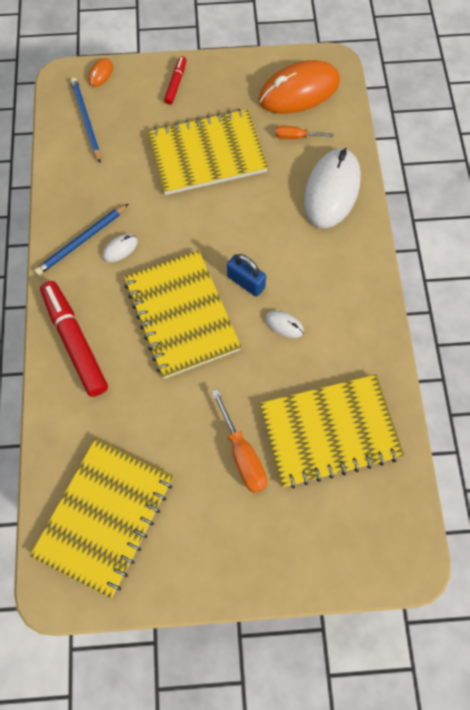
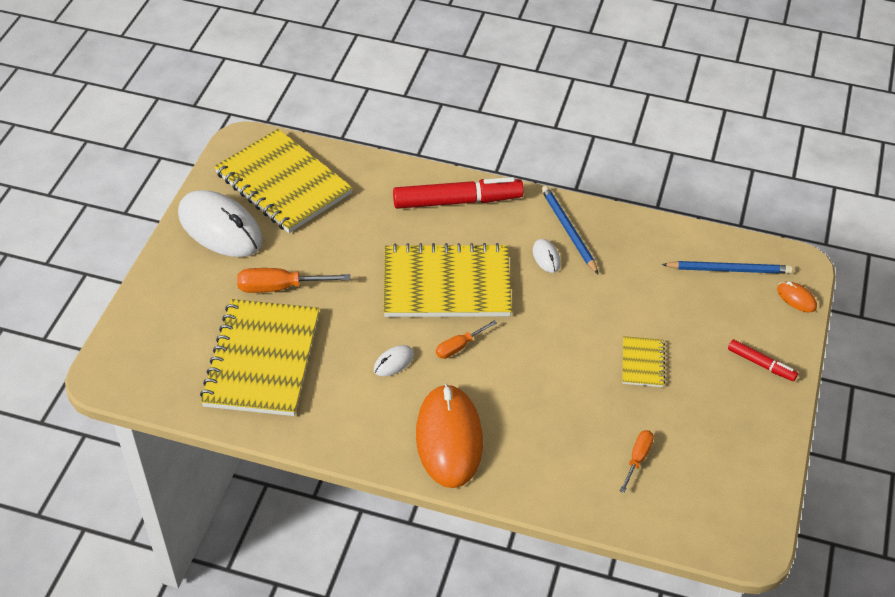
camera: 110 degrees right, 20 degrees down
(207, 154) = (642, 363): yellow notebook -> yellow notebook, size x0.44
(246, 282) = (459, 346): blue padlock -> orange screwdriver
(299, 91) = (710, 488): orange mouse -> orange mouse (449, 438)
(331, 190) = (544, 467): white mouse -> white mouse (220, 228)

